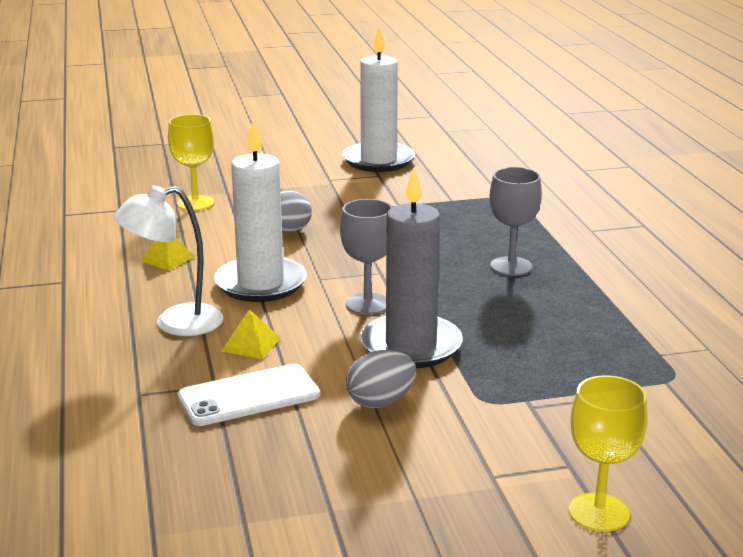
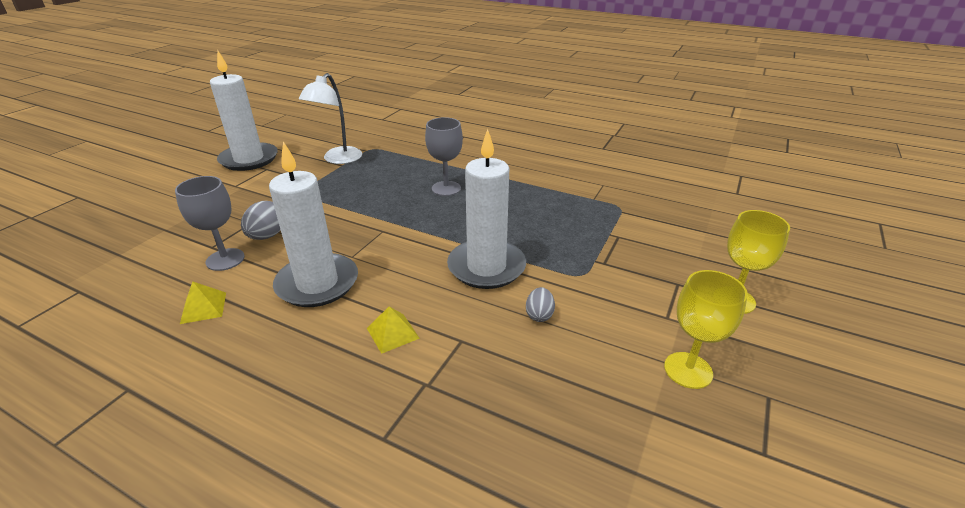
camera: 50 degrees left, 10 degrees up
(175, 323) = (305, 356): white lamp -> white lamp (338, 159)
(195, 203) = (150, 250): yellow goblet -> yellow goblet (688, 370)
(249, 396) = (462, 373): white phone -> none
(367, 304) = (413, 255): grey goblet -> grey goblet (225, 259)
(381, 402) = (539, 315): grey egg -> grey egg, size x0.65
(411, 346) = (486, 267): grey candle -> white candle

